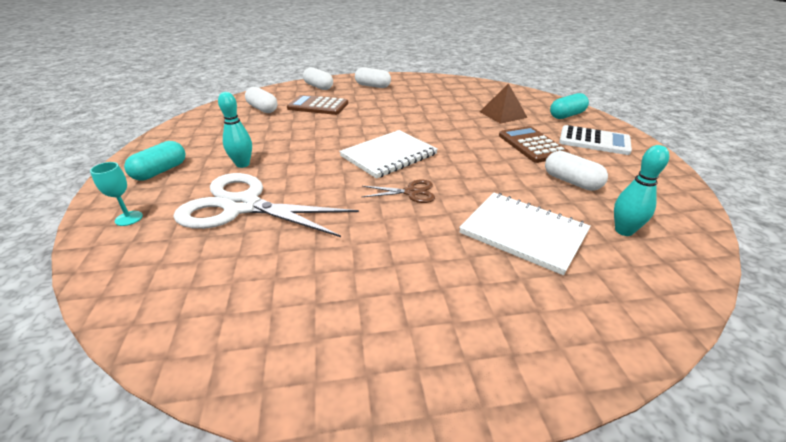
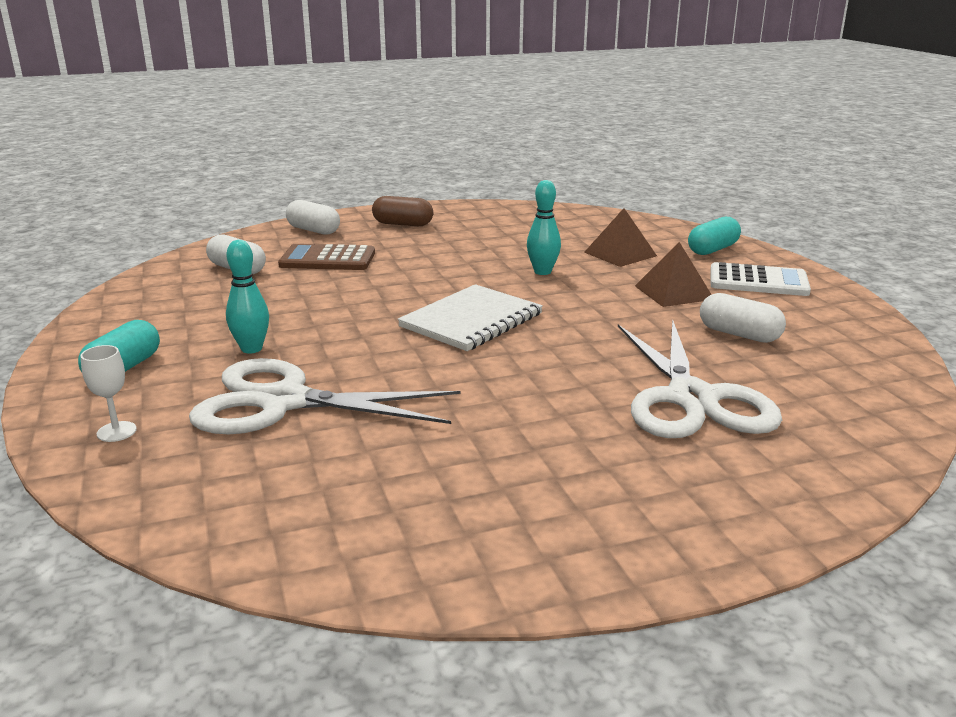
camera: 10 degrees left, 10 degrees down
(129, 218) = (116, 432): turquoise goblet -> white goblet
(373, 86) = (403, 224): white capsule -> brown capsule
(411, 192) = (524, 364): brown scissors -> none
(523, 233) = (691, 398): white notebook -> white scissors
(532, 145) = (674, 292): brown calculator -> brown pyramid
(624, 231) = (817, 385): turquoise bowling pin -> turquoise bowling pin (542, 272)

